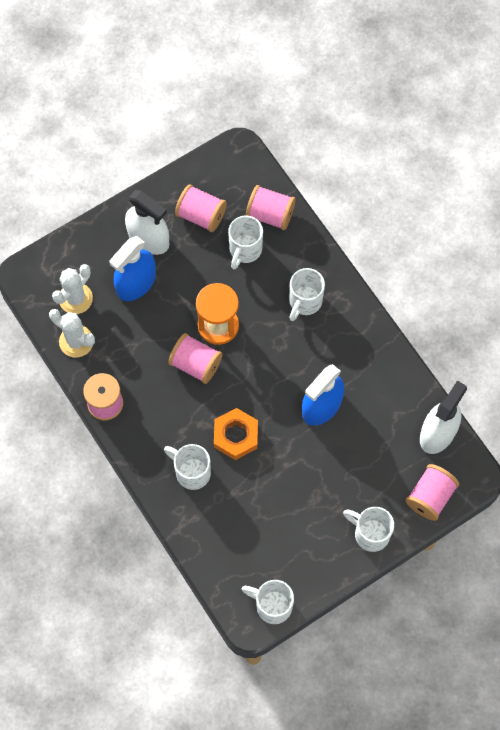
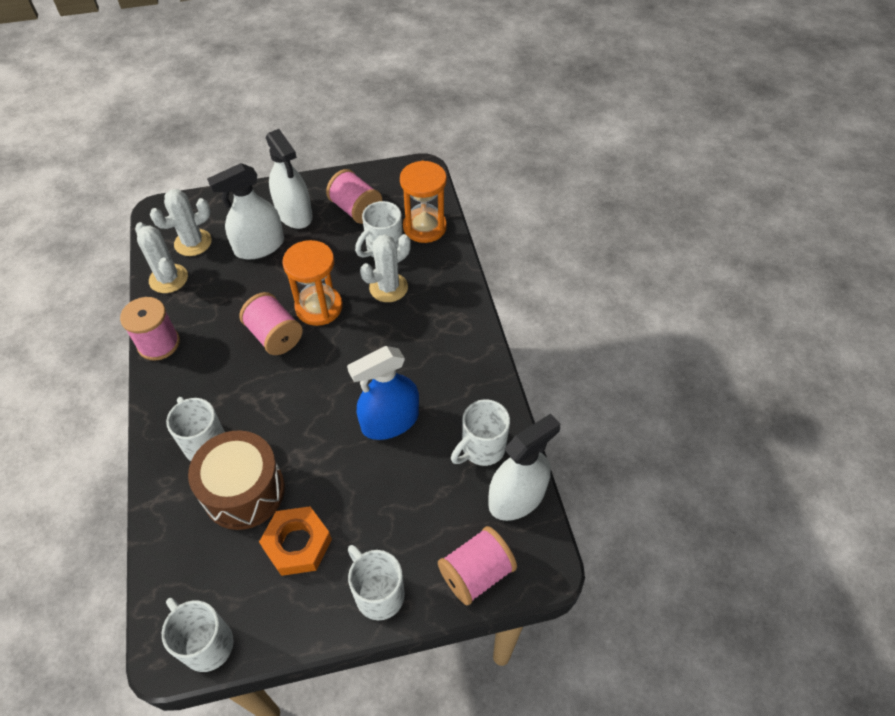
camera: 20 degrees right, 15 degrees down
(136, 283) = (259, 246): blue spray bottle -> white spray bottle
(235, 436) = (276, 421): orange nut -> orange nut (297, 544)
(241, 497) = (244, 491): none -> brown drum
(266, 287) = (388, 287): none -> white cactus
(270, 215) = (424, 227): pink spool -> orange hourglass
(304, 302) = (422, 312): white mug -> white mug (482, 449)

